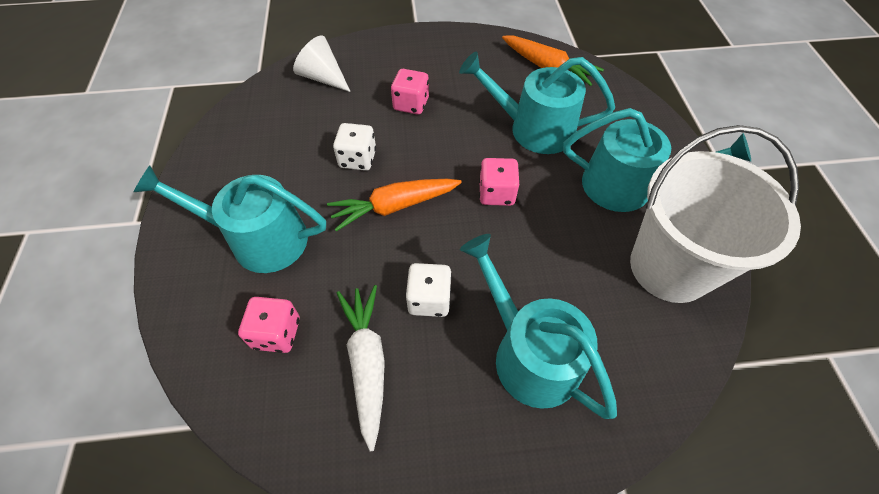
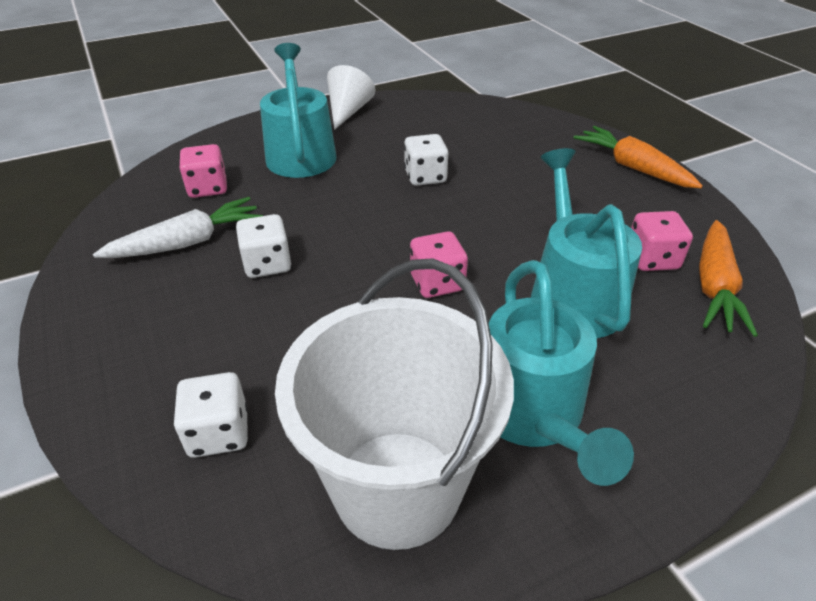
camera: 70 degrees right, 15 degrees down
(323, 78) = (522, 128): white cone -> white cone (348, 111)
(395, 206) = (375, 214): orange carrot -> orange carrot (633, 167)
(411, 104) = (532, 189): pink dice -> pink dice (652, 259)
(529, 353) = (217, 353): turquoise watering can -> none
(610, 362) = (219, 433): none -> white dice

